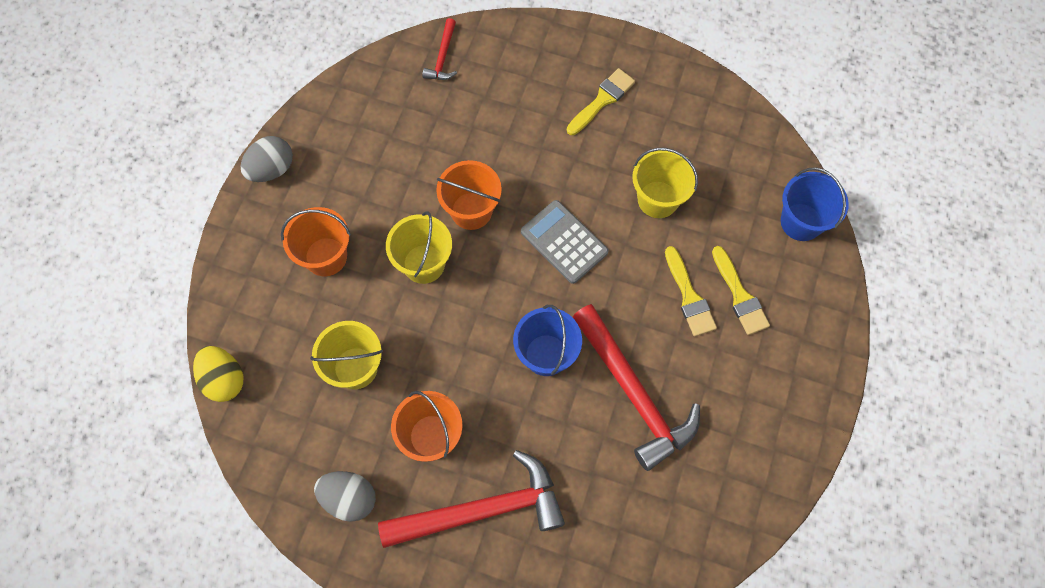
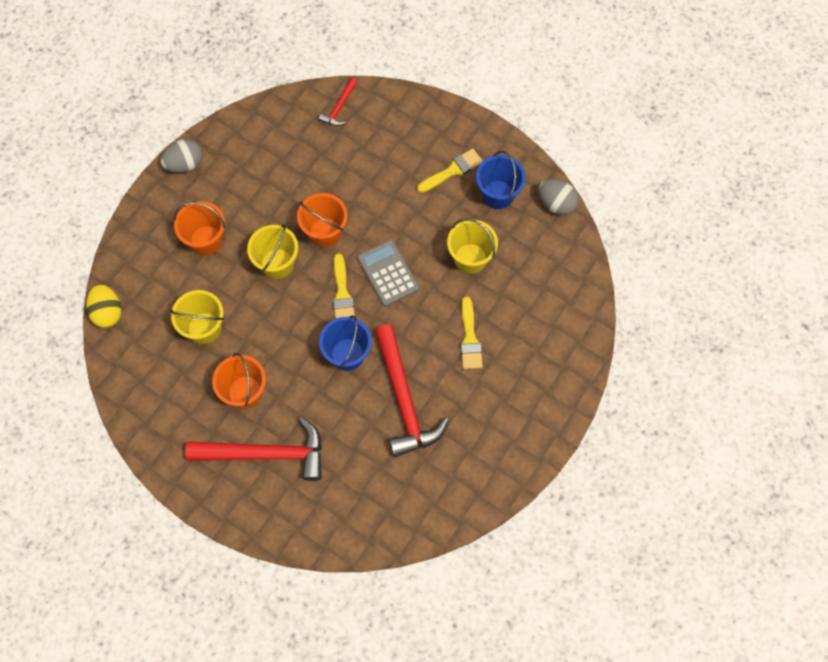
camera: 15 degrees right, 0 degrees up
(349, 498) = (173, 420): grey egg -> grey egg (556, 204)
(739, 295) = (509, 347): yellow brush -> yellow brush (342, 294)
(801, 222) = (576, 303): blue bucket -> blue bucket (498, 194)

